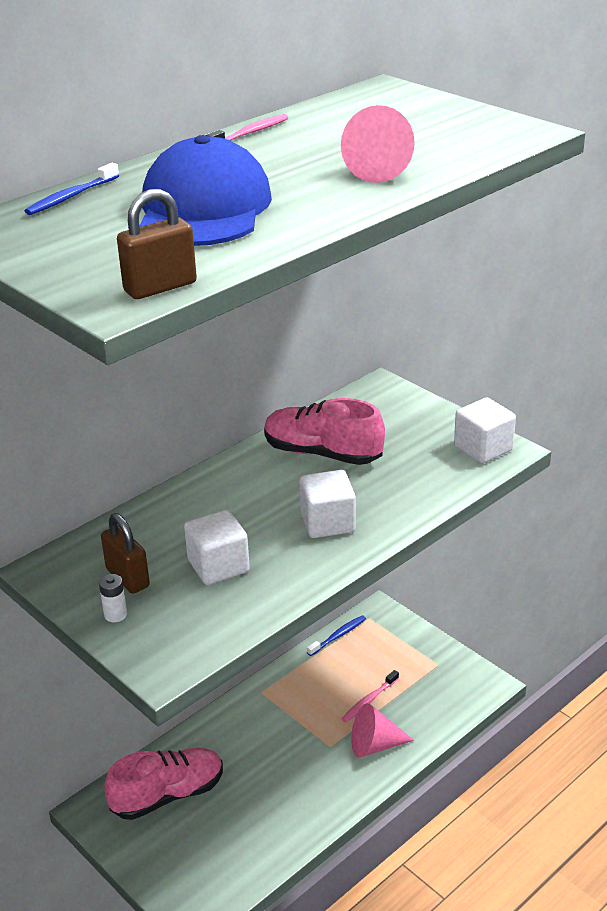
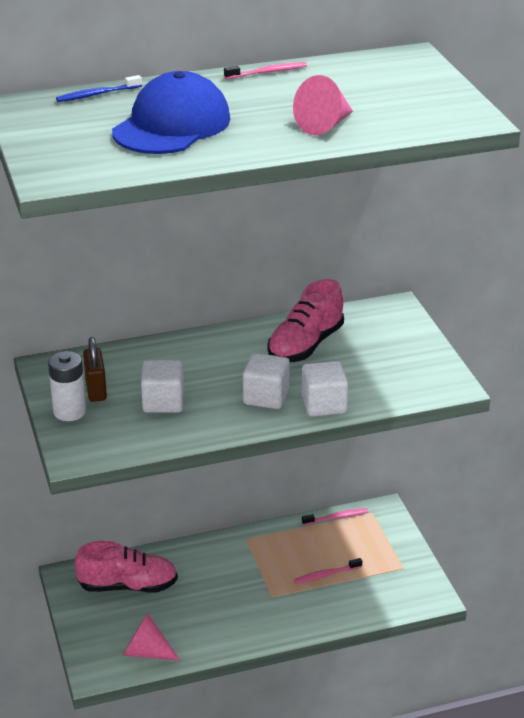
camera: 25 degrees right, 0 degrees up
(115, 615) = (69, 412): white battery -> white battery, size x1.85
(160, 287) = (85, 175): brown padlock -> none
(322, 453) = (305, 345): pink shoe -> pink shoe turned 105 degrees counterclockwise
(338, 636) = (336, 517): blue toothbrush -> pink toothbrush
(375, 745) = (307, 608): pink cone -> pink cone (146, 652)
(483, 448) = (435, 379): white cube -> white cube (324, 404)

